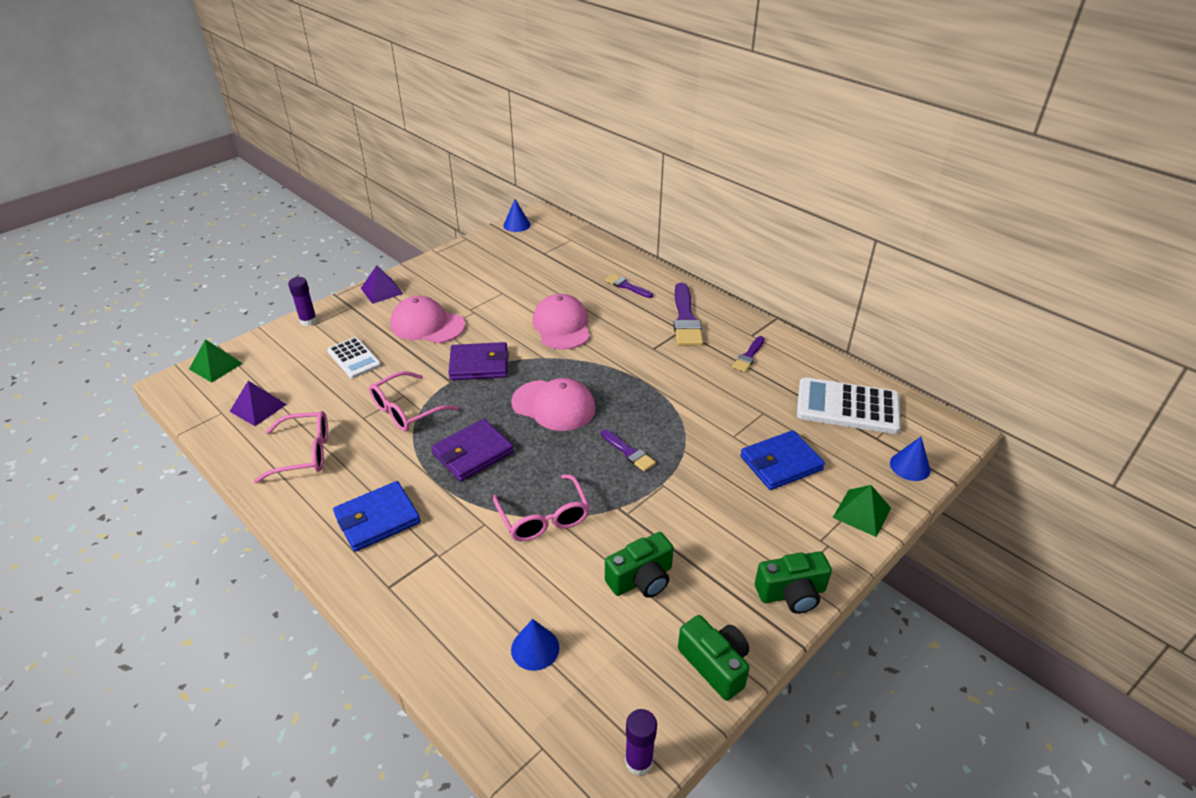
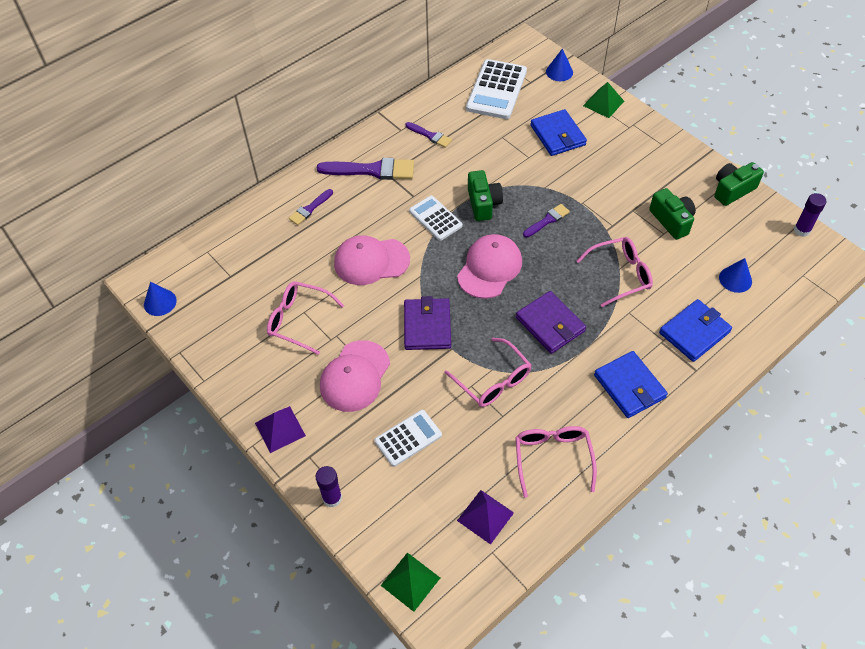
camera: 85 degrees left, 15 degrees up
(447, 590) = (694, 332): none -> blue wallet
(493, 290) = (298, 320): none -> pink glasses
(622, 364) = (435, 218): none -> white calculator
(791, 593) = (674, 148): green camera -> green camera (483, 203)

